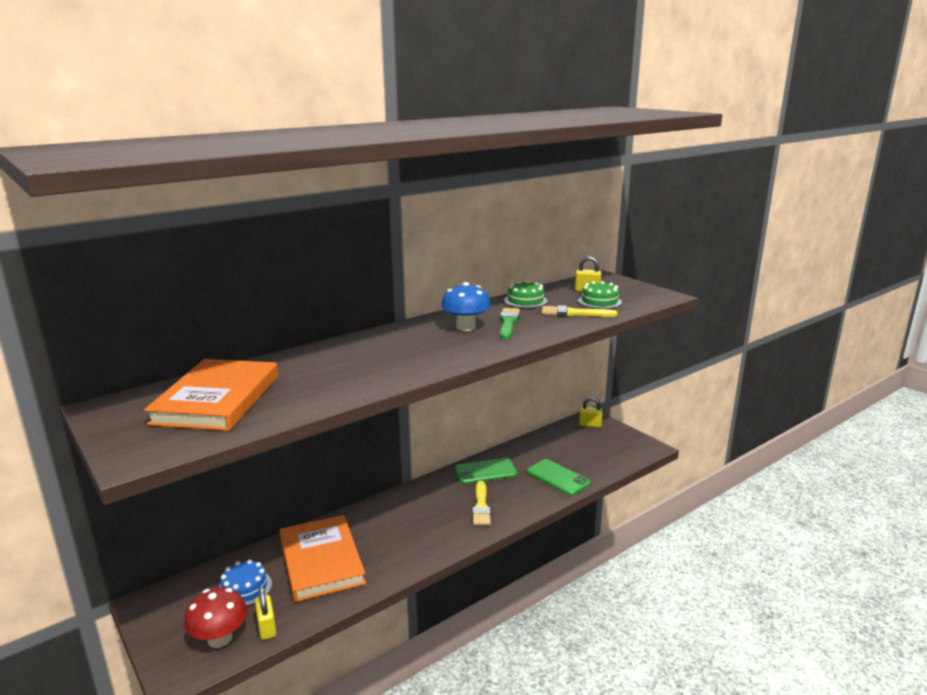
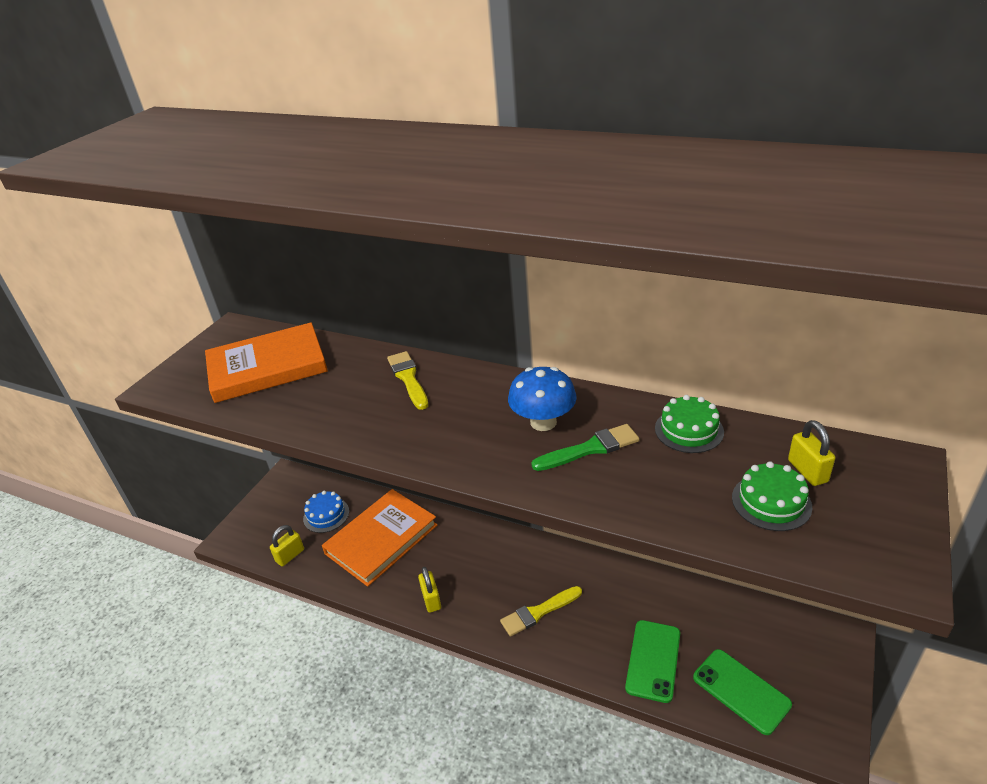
camera: 65 degrees right, 15 degrees up
(220, 638) = (269, 537): red mushroom -> none
(485, 471) = (607, 583): green phone -> green phone (741, 691)
(574, 313) = (688, 494): yellow brush -> yellow brush (408, 378)
(590, 424) = (820, 642): yellow padlock -> yellow padlock (431, 599)

